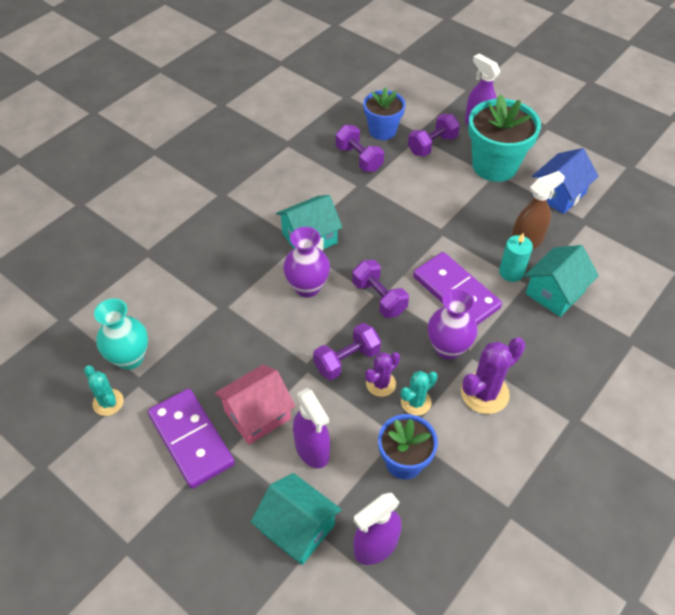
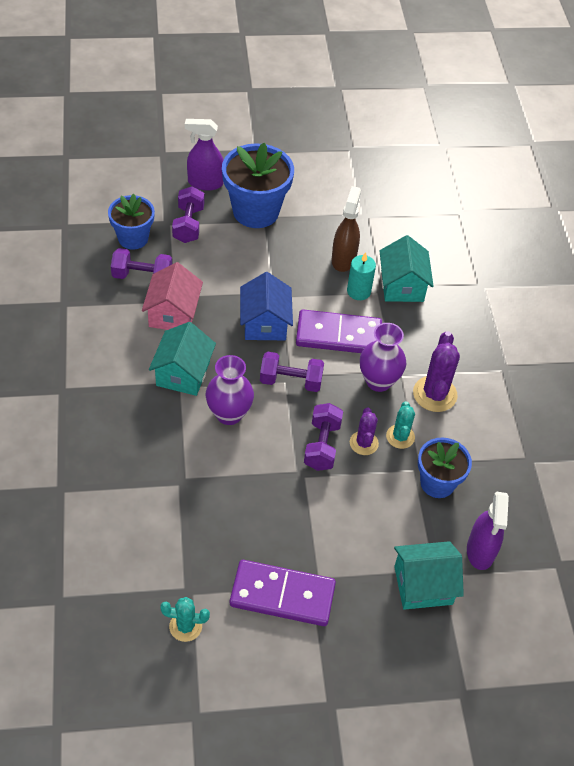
camera: 50 degrees left, 0 degrees up
(130, 358) = (158, 580): turquoise vase -> none
(257, 415) = (307, 537): pink house -> pink house (173, 313)
(312, 449) = (372, 527): purple spray bottle -> none
(494, 166) = (256, 211): turquoise flower pot -> blue flower pot
(558, 194) = (326, 205): blue house -> blue house (265, 323)

